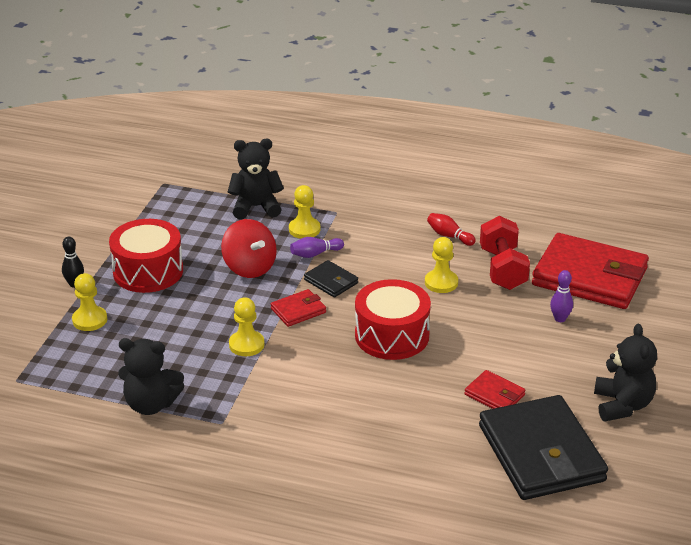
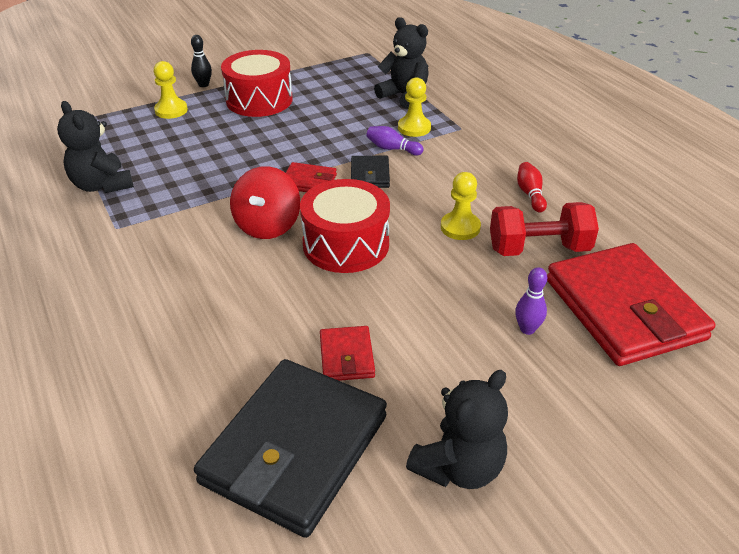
camera: 45 degrees right, 5 degrees up
(246, 345) = (231, 184): yellow pawn -> none
(249, 267) = (328, 133): red spinning top -> red spinning top (267, 226)
(503, 269) = (538, 249): red dumbbell -> red dumbbell turned 45 degrees clockwise

